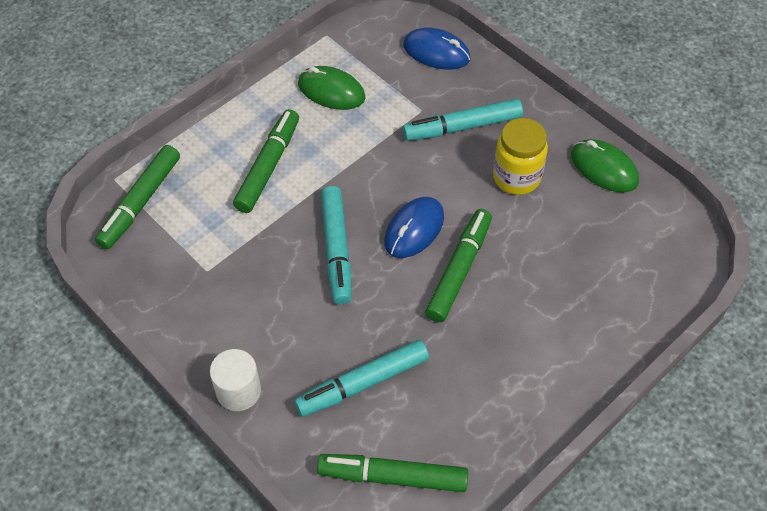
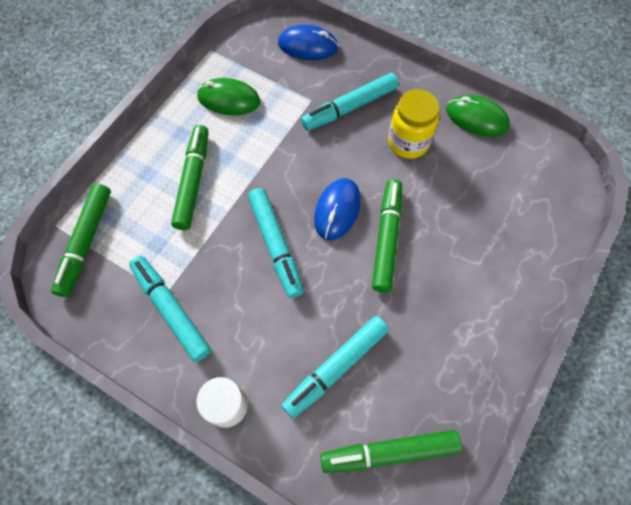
camera: 15 degrees left, 10 degrees up
(209, 287) = (171, 310): none -> turquoise marker

